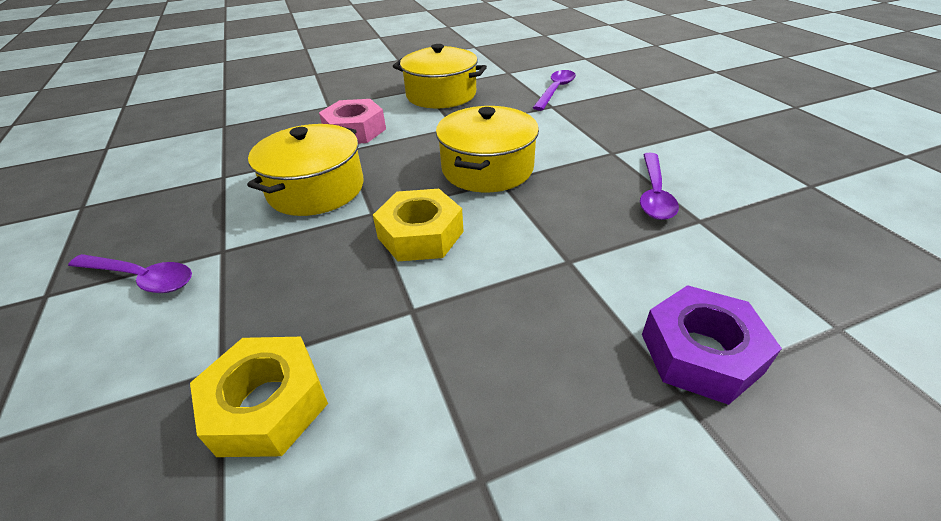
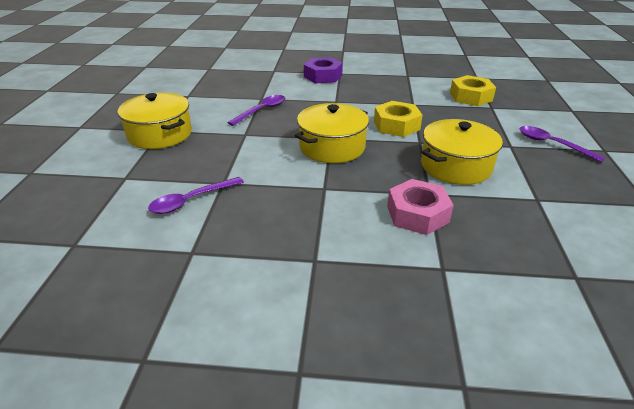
camera: 155 degrees left, 5 degrees down
(441, 94) = (303, 238): yellow pot -> yellow pot (160, 134)

